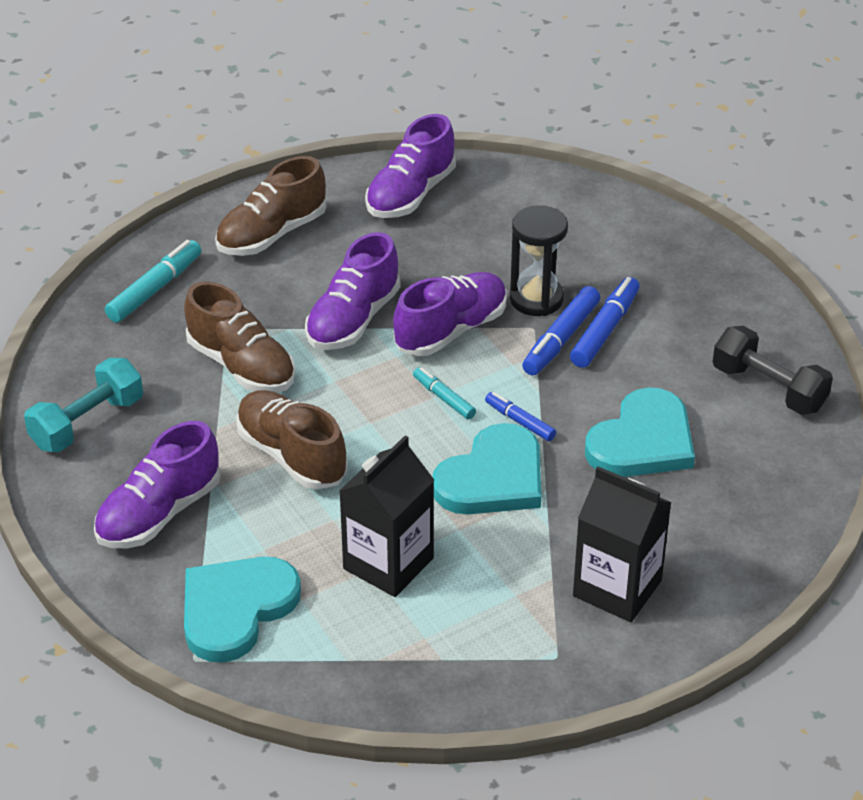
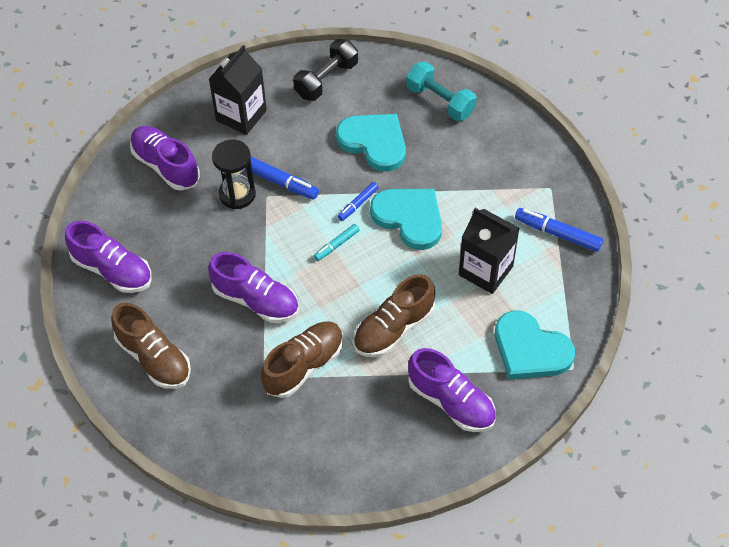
camera: 90 degrees left, 15 degrees up
(87, 423) = (365, 458): turquoise dumbbell -> turquoise dumbbell (440, 101)
(155, 289) = (216, 432): turquoise marker -> none
(451, 330) = (268, 242): purple shoe -> purple shoe (166, 166)
(604, 330) = (270, 158): blue marker -> blue marker (557, 234)
(617, 588) = (496, 159): black carton -> black carton (241, 115)

